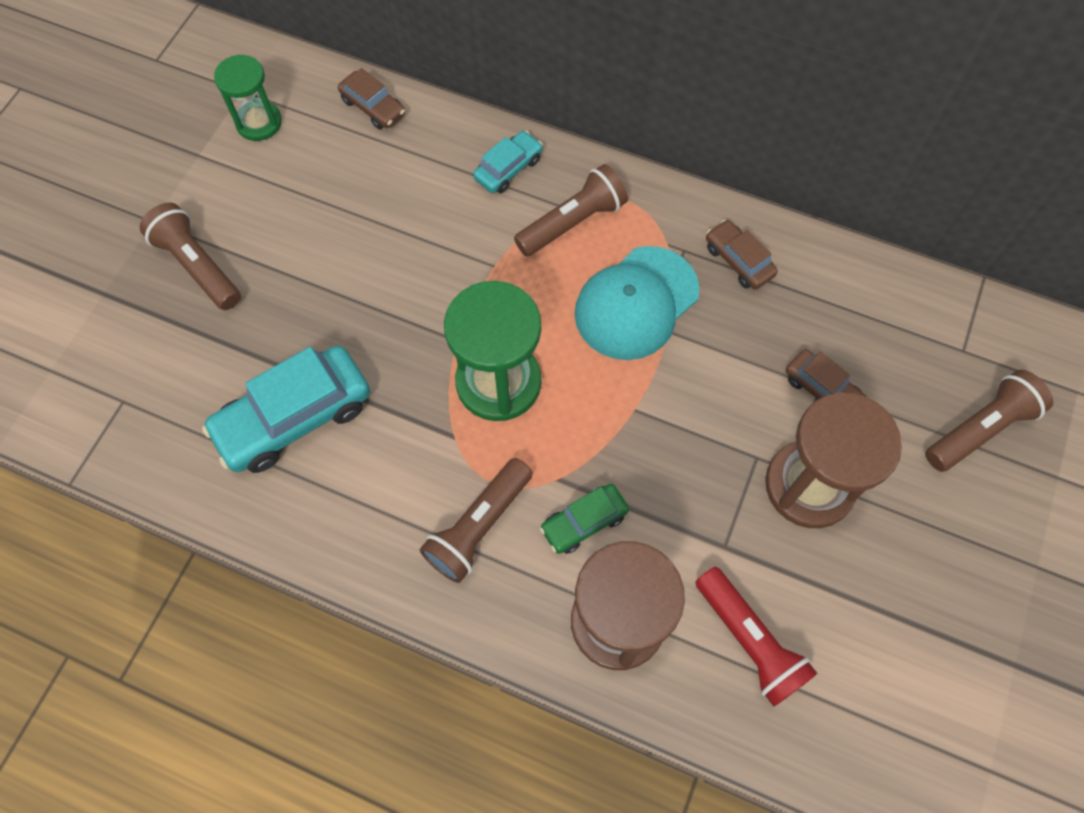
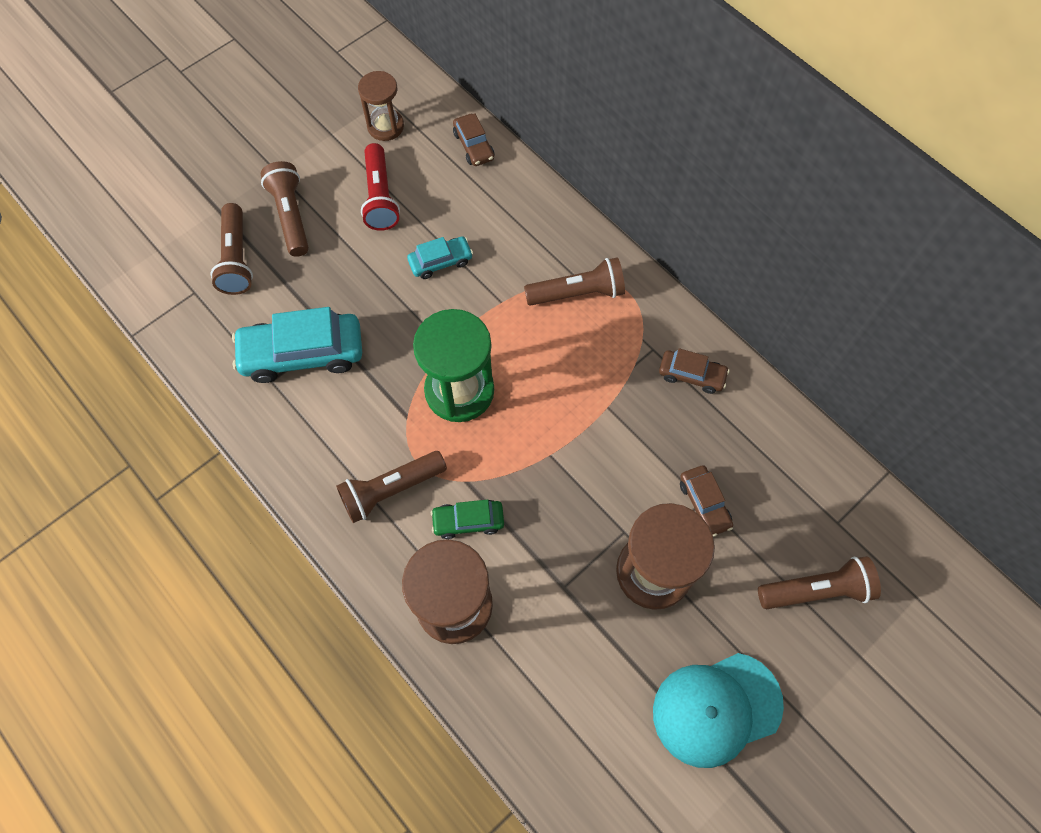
camera: 25 degrees right, 0 degrees up
(156, 340) = (237, 258): none -> brown flashlight
(259, 123) = (385, 126): green hourglass -> brown hourglass
(508, 168) = (550, 232): turquoise car -> turquoise car (440, 262)
(636, 303) = (593, 375): turquoise cap -> turquoise cap (716, 709)
(738, 260) = (691, 375): brown car -> brown car turned 120 degrees clockwise
(749, 640) = (544, 665): red flashlight -> red flashlight (380, 197)

